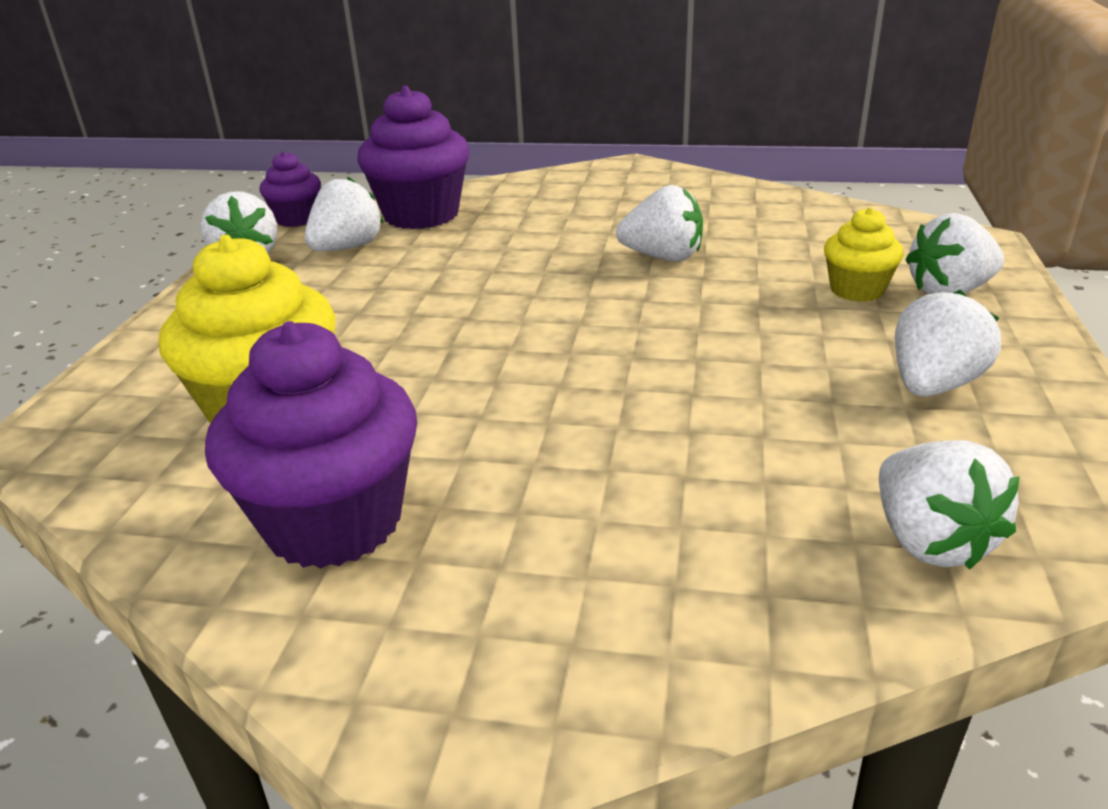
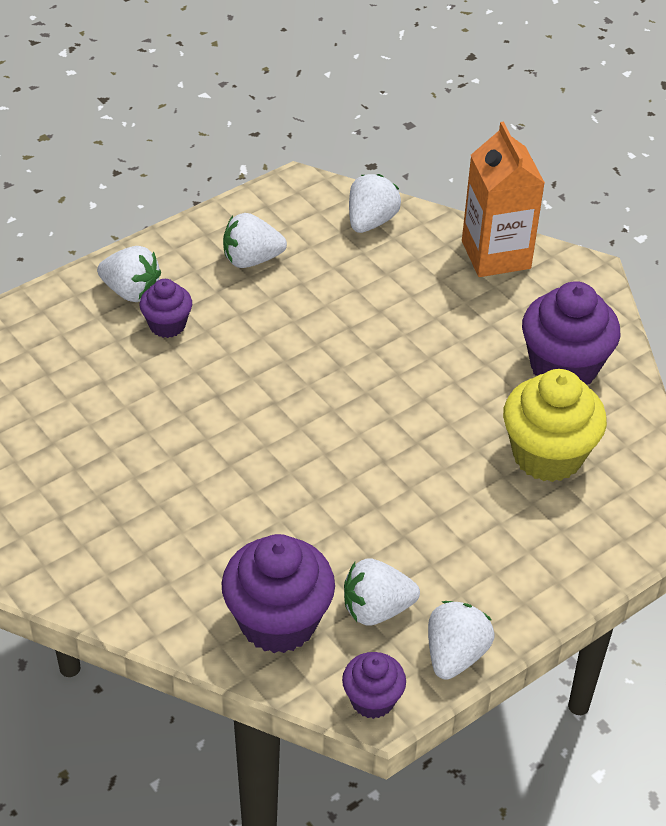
camera: 140 degrees left, 15 degrees up
(659, 638) = (496, 255): none -> orange carton
(663, 257) = (207, 429): white strawberry -> none
(856, 290) = (167, 325): yellow cupcake -> purple cupcake

